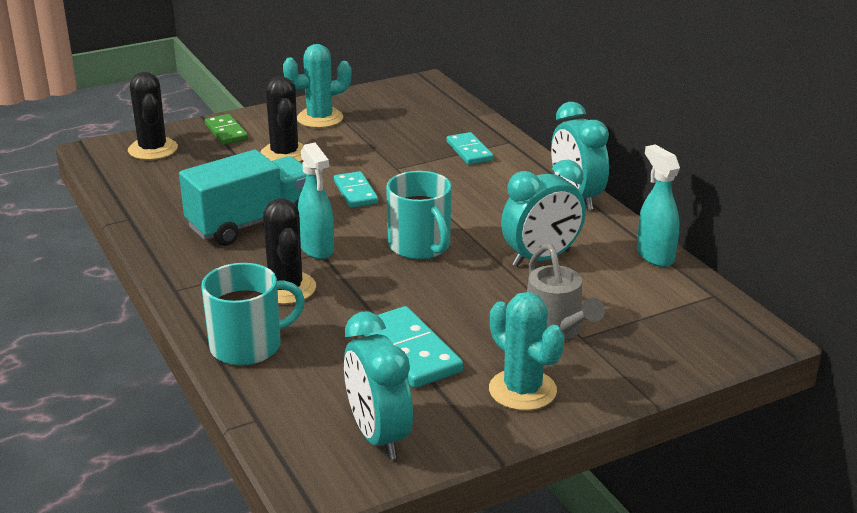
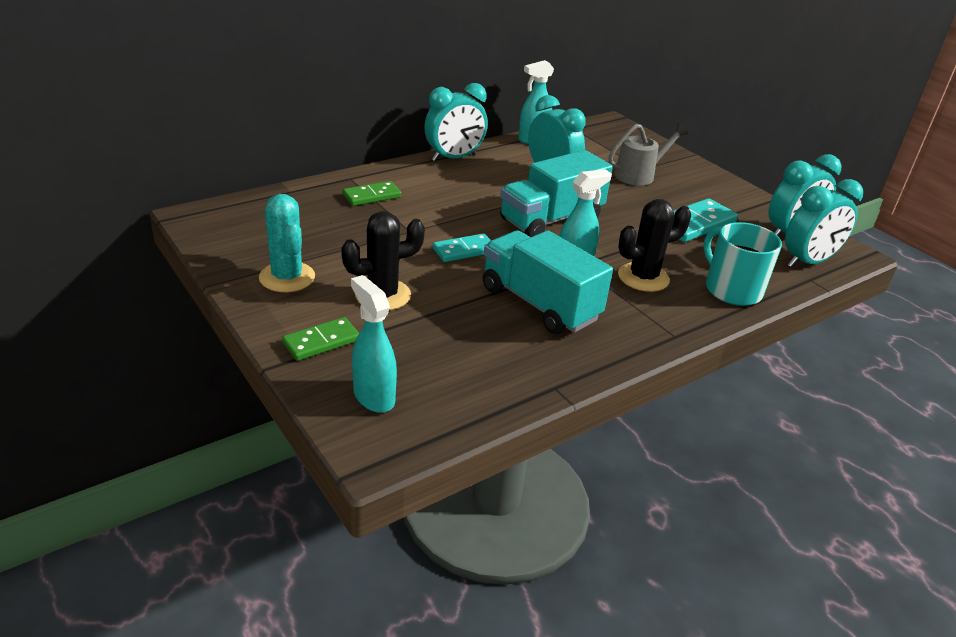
camera: 100 degrees left, 5 degrees up
(153, 149) = (373, 396): black cactus -> turquoise spray bottle
(299, 430) = (808, 262): none -> turquoise clock
(420, 246) = (551, 220): turquoise mug -> turquoise truck
(469, 151) = (372, 196): turquoise domino -> green domino
(522, 390) = (711, 188): turquoise cactus -> none

